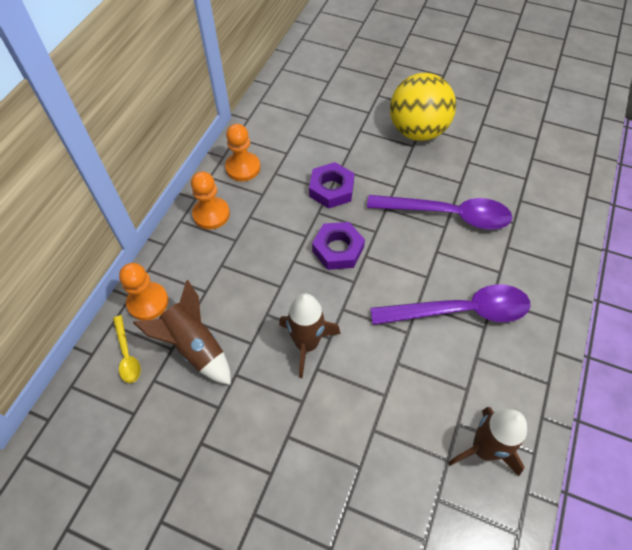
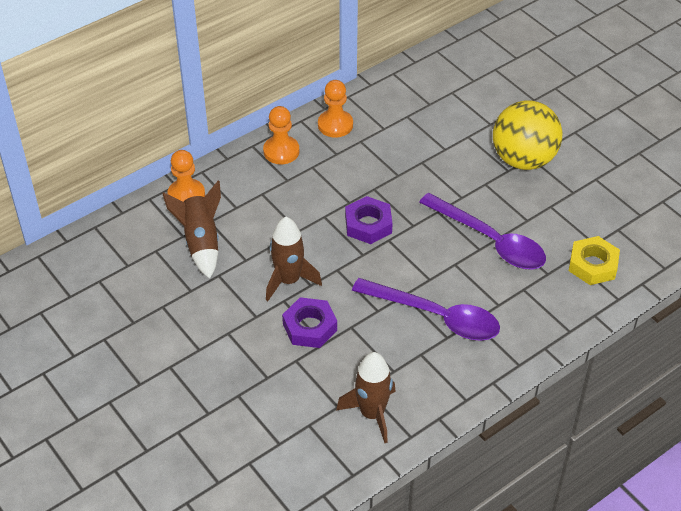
camera: 30 degrees right, 10 degrees down
(127, 355) = (147, 224): yellow spoon -> none
(331, 189) = (400, 175): purple nut -> purple nut (310, 327)
(540, 198) = (593, 265): none -> yellow nut

